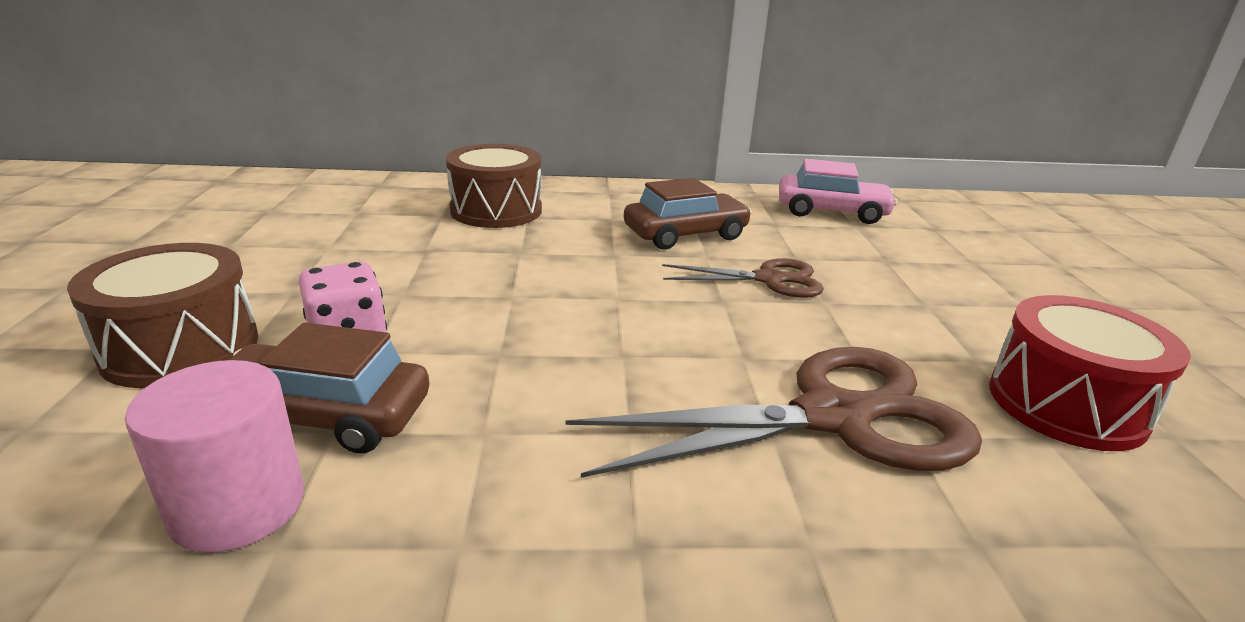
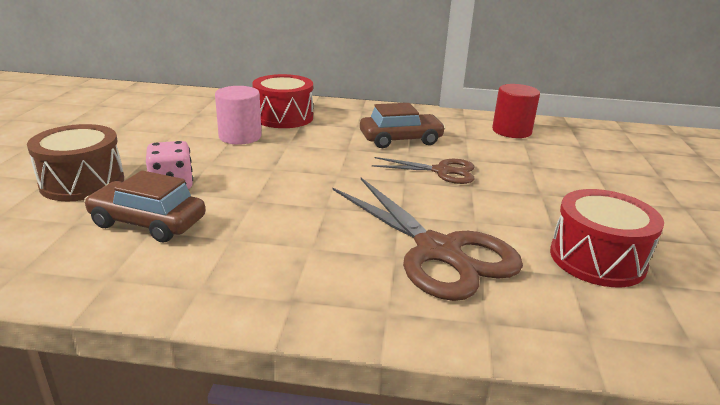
camera: 10 degrees right, 0 degrees up
(238, 506) = (95, 259): pink cylinder -> pink cylinder (240, 136)
(496, 210) = (284, 117): brown drum -> red drum
(831, 211) = (511, 131): pink car -> red cylinder
(833, 417) = (438, 251): brown scissors -> brown scissors turned 60 degrees clockwise

